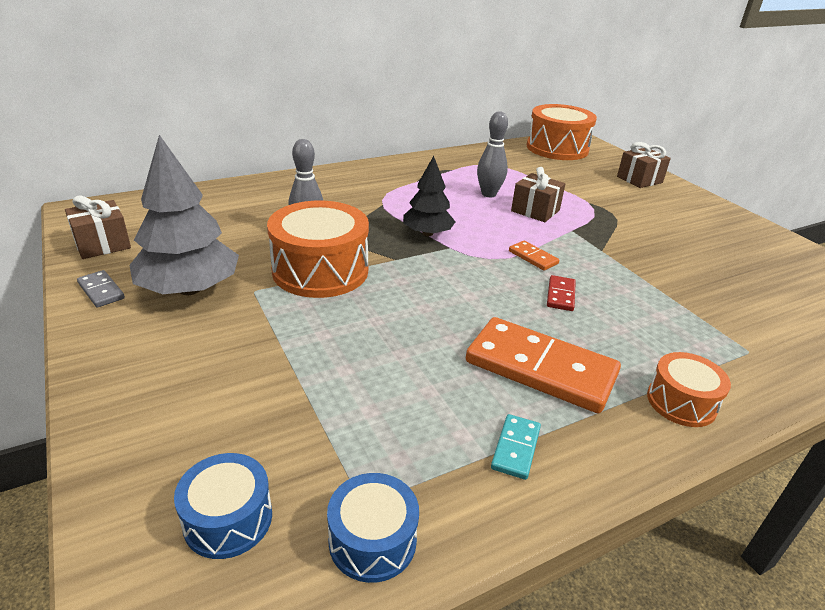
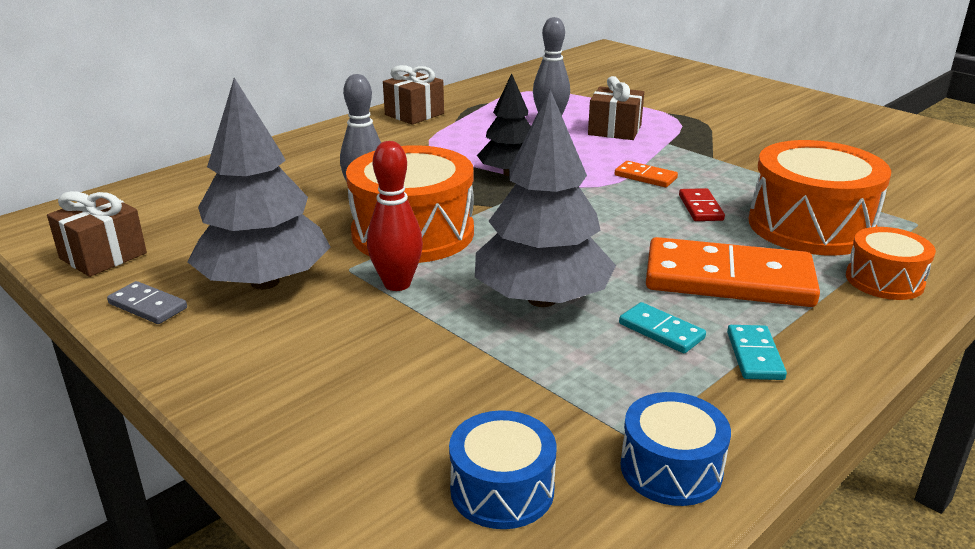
camera: 15 degrees left, 5 degrees down
(279, 312) = (397, 284): none -> red bowling pin
(376, 351) = (541, 299): none -> grey tree
(452, 404) = (661, 331): none -> turquoise domino
(557, 148) = (593, 62): orange drum -> orange drum (810, 226)
(639, 179) = (704, 81): brown gift -> brown gift (414, 114)

